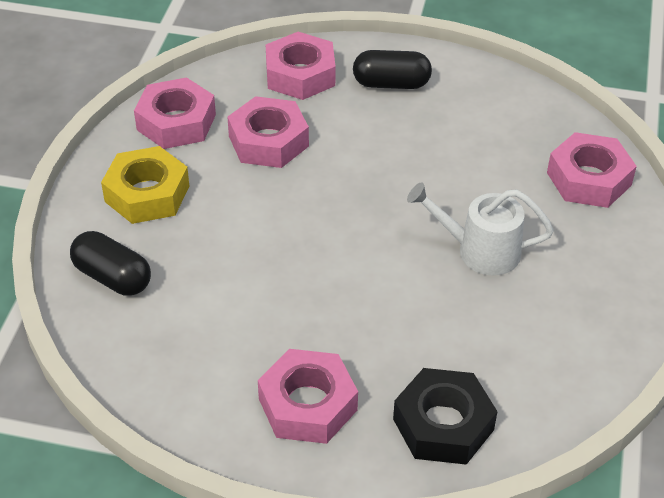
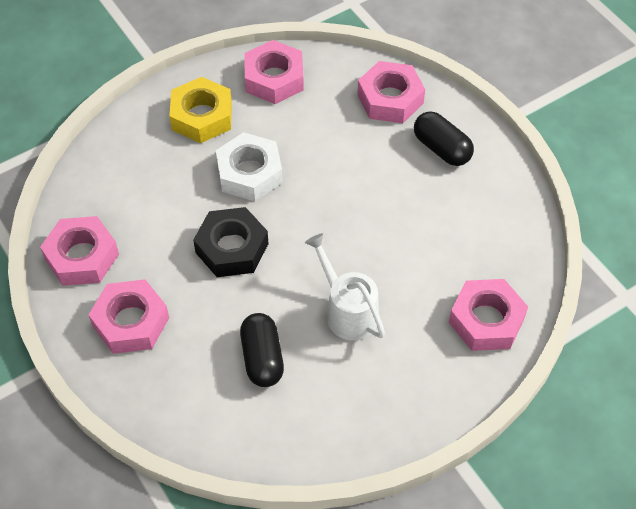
camera: 45 degrees right, 10 degrees up
(112, 277) = (123, 157): black capsule -> black capsule (262, 358)
(254, 208) = (249, 173): none -> white nut
(268, 141) = (312, 133): pink nut -> pink nut (82, 257)
(443, 424) = (186, 399): black nut -> black nut (232, 248)

